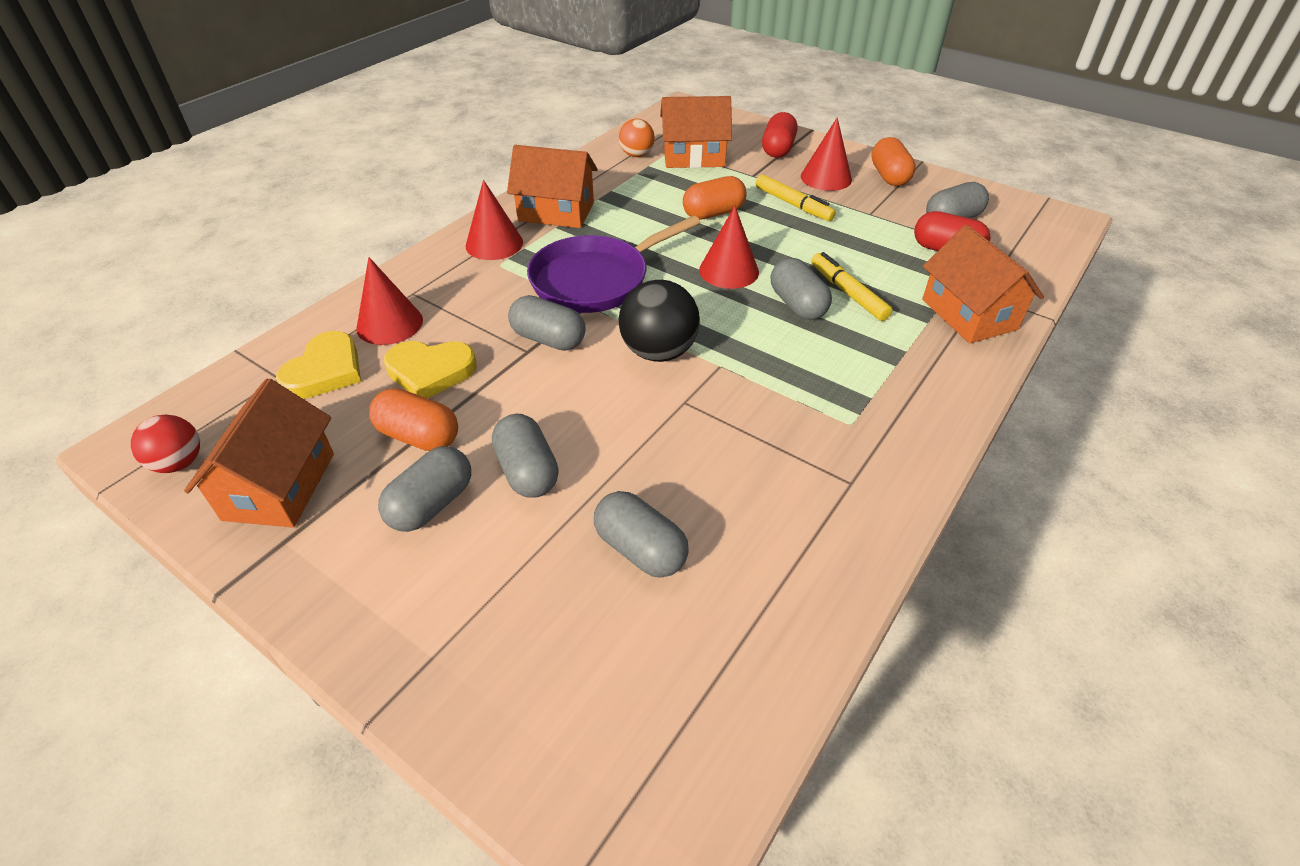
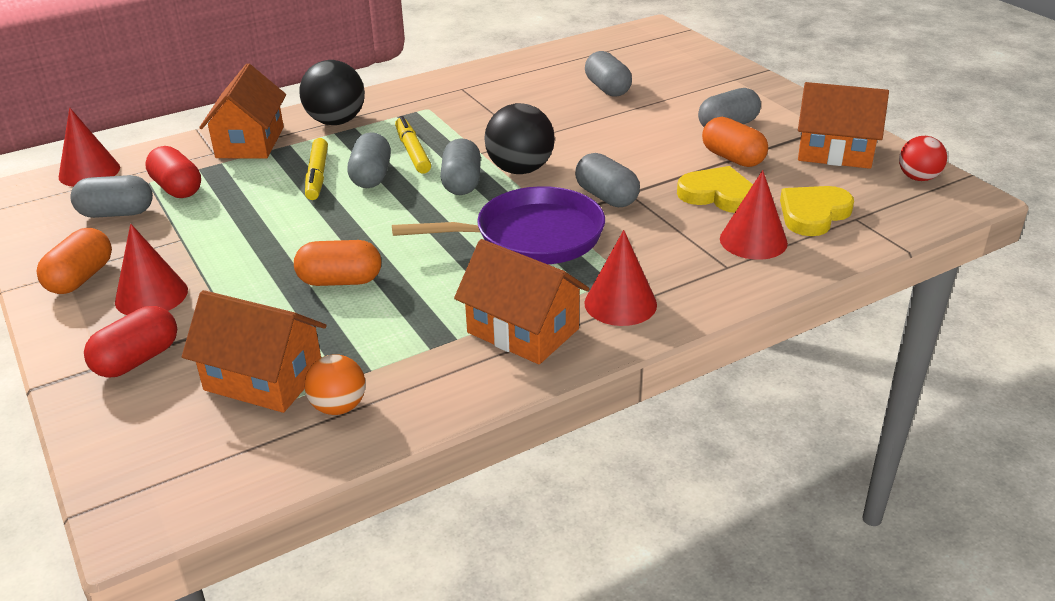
camera: 155 degrees left, 10 degrees down
(279, 486) = (835, 152): orange house -> orange house turned 75 degrees clockwise
(527, 471) = (659, 128): grey capsule -> grey capsule (461, 183)
(729, 271) = (396, 216): red cone -> red cone (89, 172)
(793, 205) = (241, 269): yellow marker -> yellow marker (413, 152)
(927, 368) = (336, 121): none -> black ball

